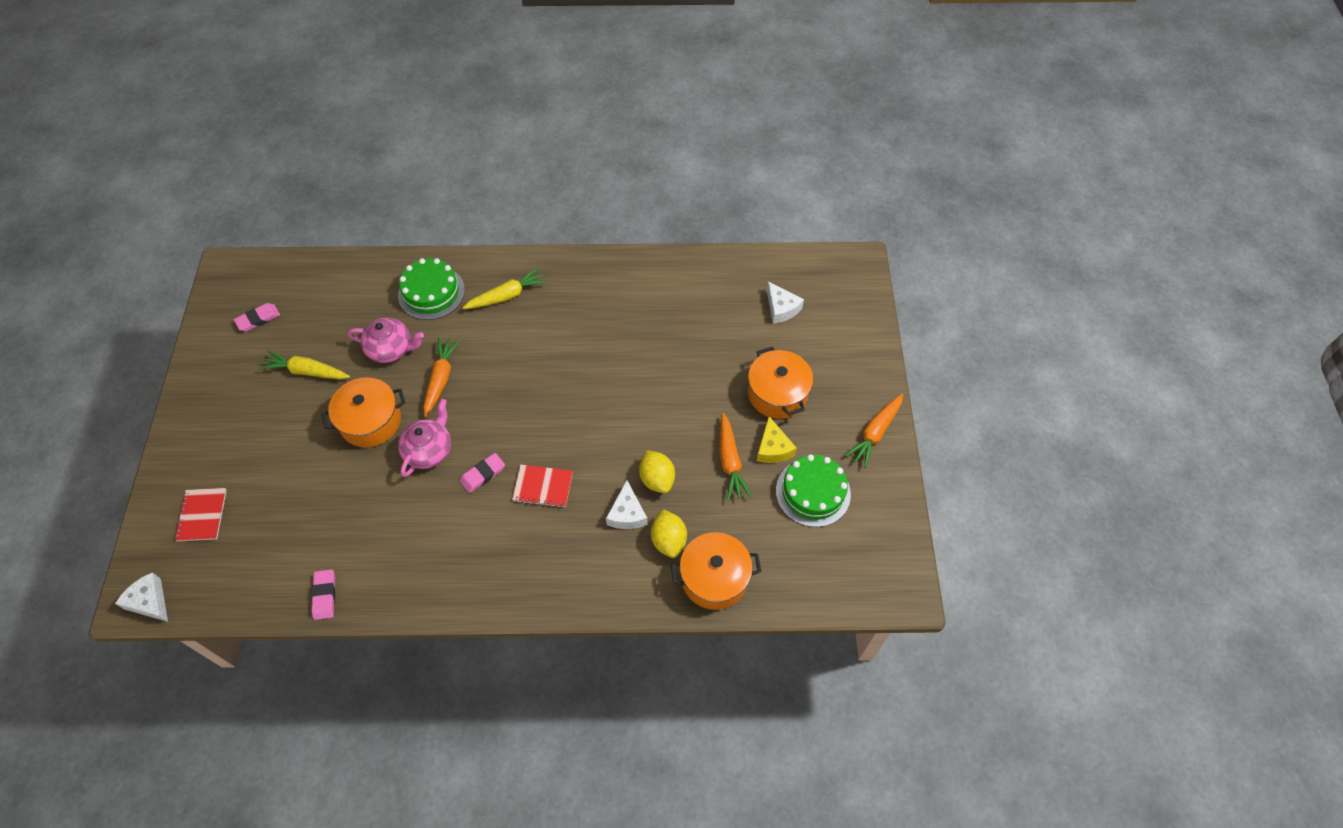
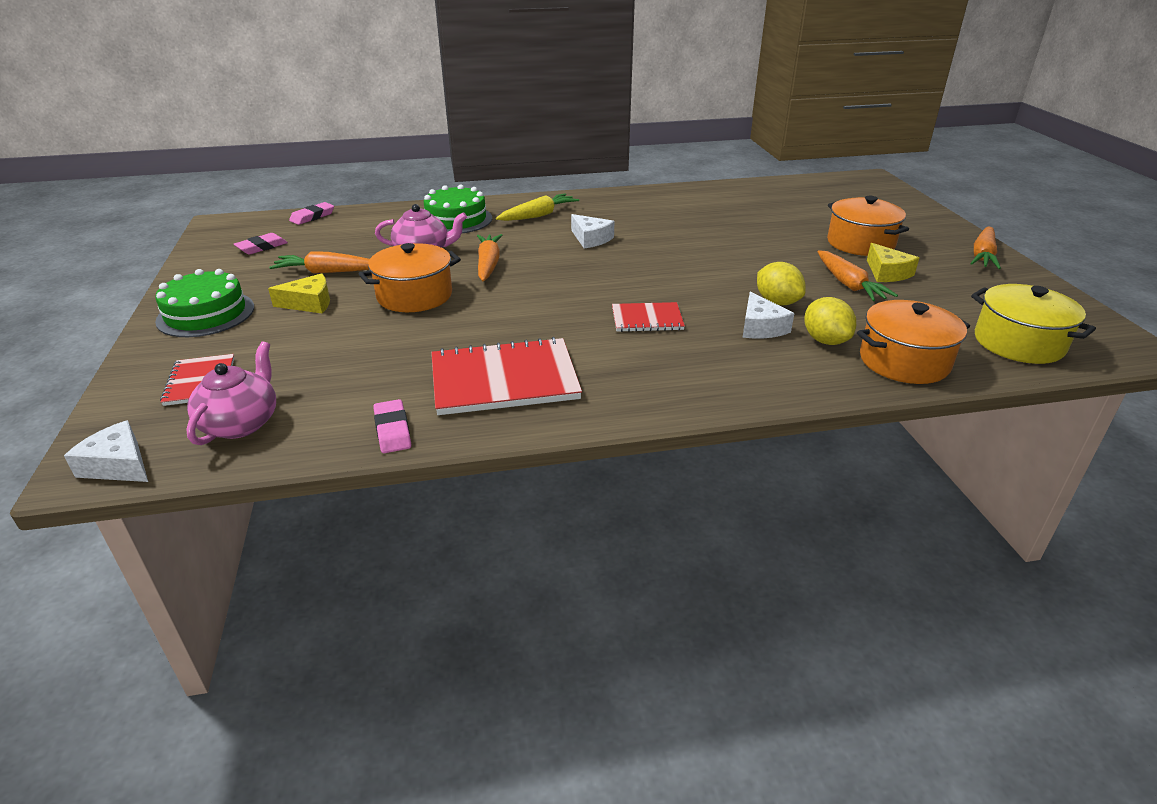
camera: 10 degrees left, 25 degrees down
(288, 419) = (309, 303): none -> yellow cheese
(307, 371) = (327, 272): yellow carrot -> orange carrot
(412, 549) = (504, 379): none -> red notebook
(429, 450) = (494, 308): pink teapot -> pink teapot (241, 423)
(483, 474) = (569, 317): pink eraser -> pink eraser (312, 216)
(781, 308) = (820, 202): white cheese -> white cheese (591, 239)
(813, 492) = (957, 294): green cake -> green cake (206, 314)
(818, 569) = (1018, 343): none -> yellow pot

